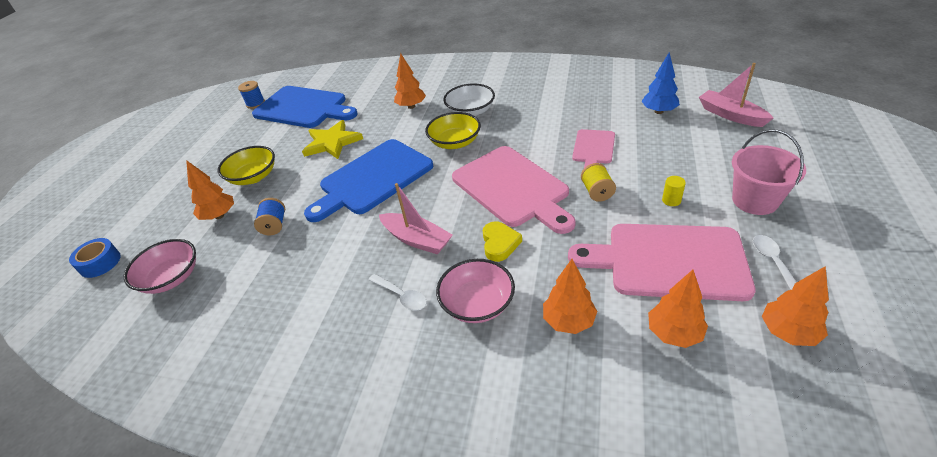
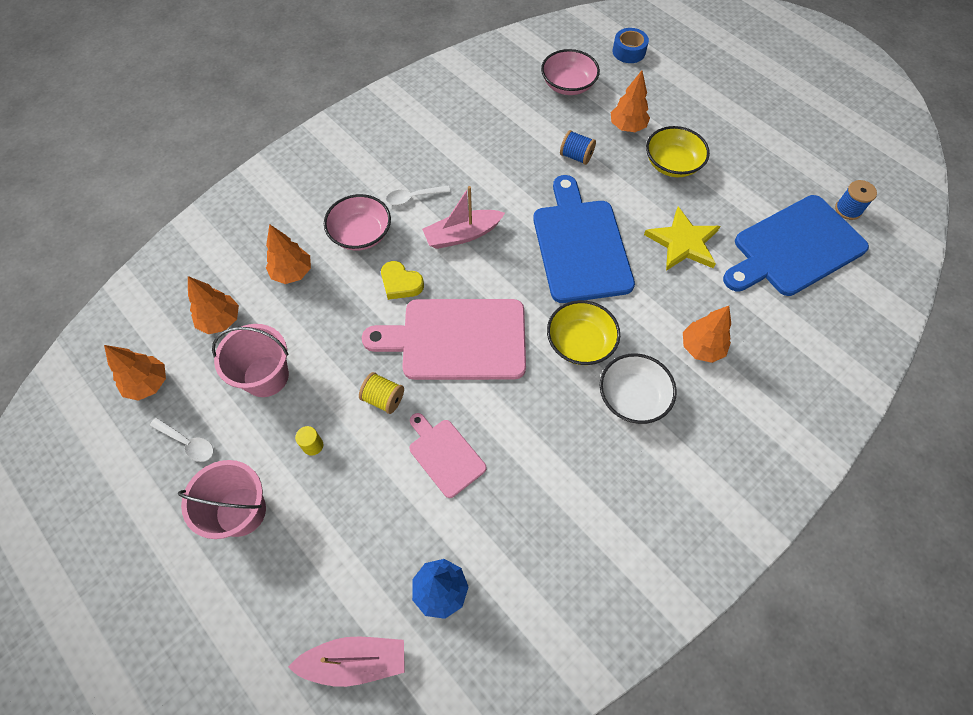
camera: 120 degrees right, 20 degrees up
(669, 261) = (266, 376): pink cutting board -> pink bucket

